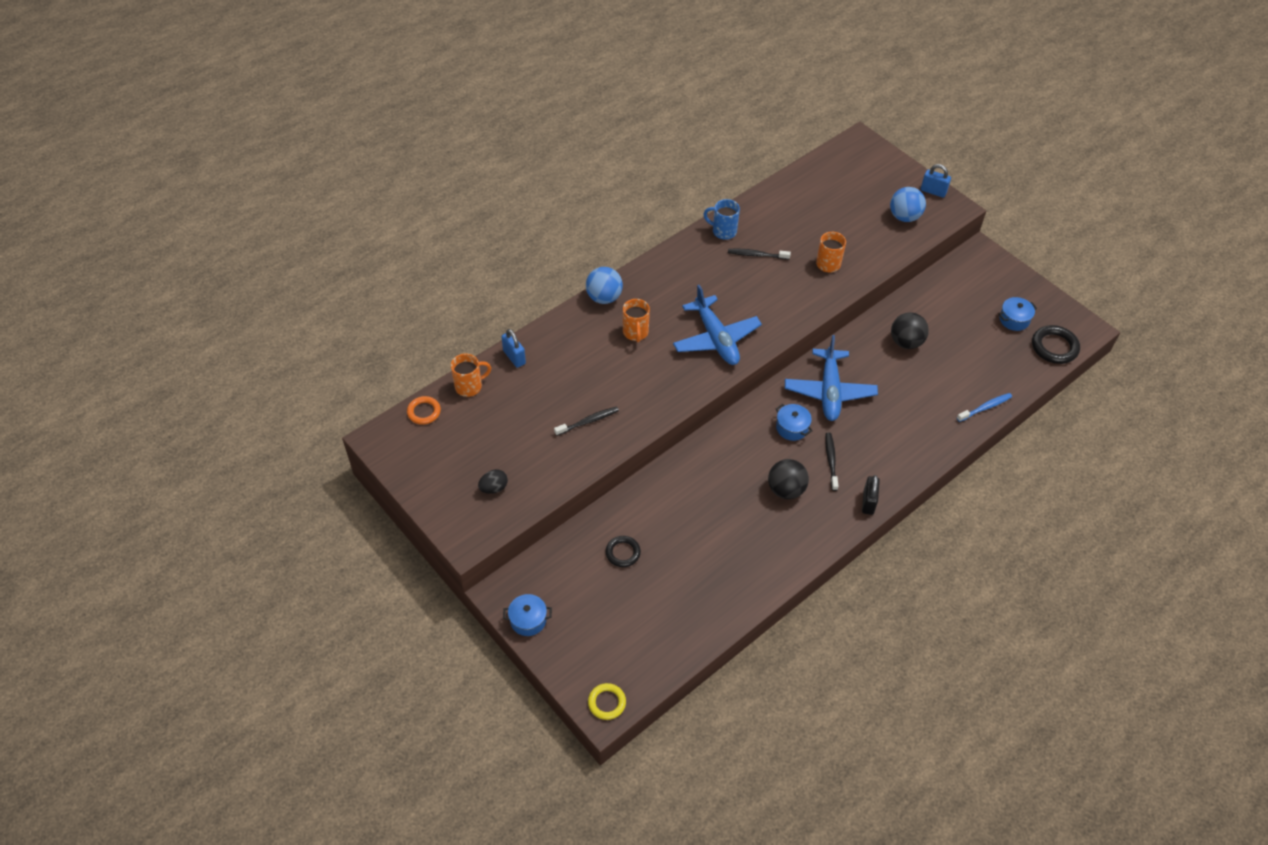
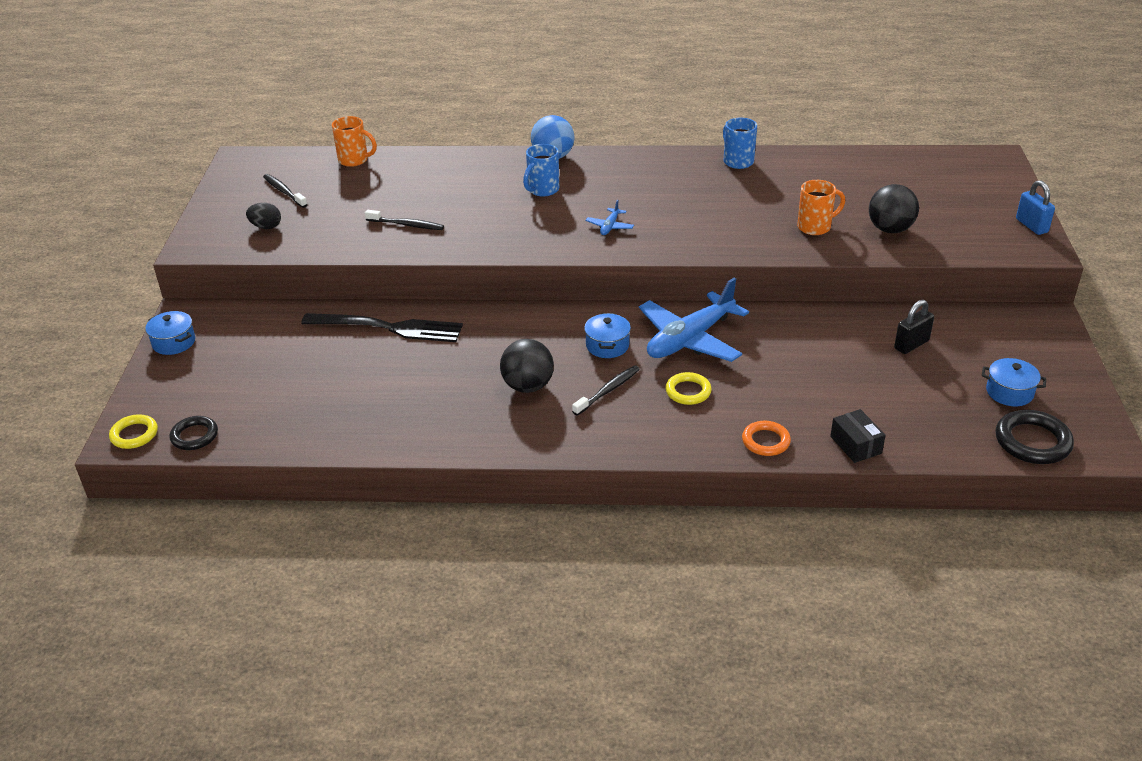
camera: 45 degrees right, 15 degrees down
(424, 412) = (297, 159): orange ring -> orange ring (765, 441)
(514, 357) = (417, 159): blue padlock -> none
(623, 553) = (314, 345): black ring -> black ring (194, 436)
(635, 333) = (542, 190): orange mug -> blue mug
(650, 506) = (388, 327): none -> black fork
(716, 338) = (610, 226): blue plane -> blue plane, size x0.42
(756, 255) = (745, 190): black toothbrush -> black toothbrush (284, 191)
(868, 502) = (596, 444): black padlock -> black padlock (911, 345)
(871, 430) = (688, 391): none -> yellow ring
(904, 217) = (962, 230): blue ball -> none
(906, 342) = (837, 345): black ball -> black ball (890, 229)
(985, 407) = (855, 445): blue toothbrush -> black box

